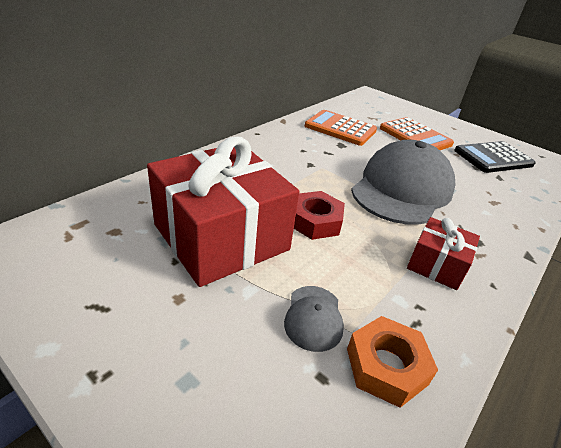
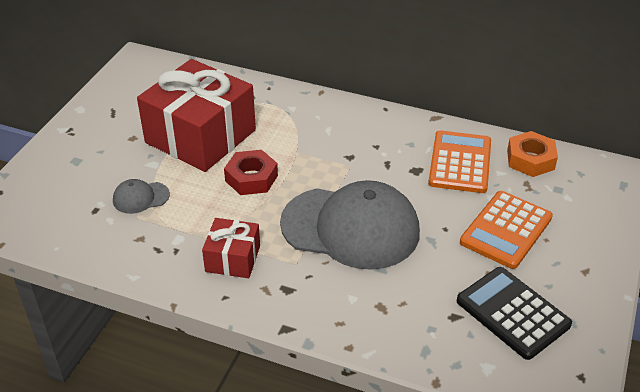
camera: 75 degrees right, 5 degrees up
(386, 366) = (113, 237): orange nut -> orange nut (530, 160)

